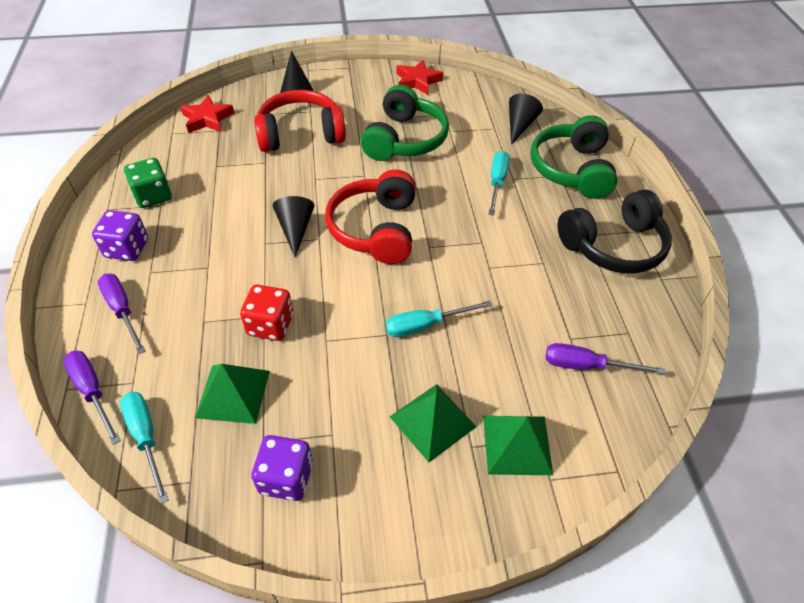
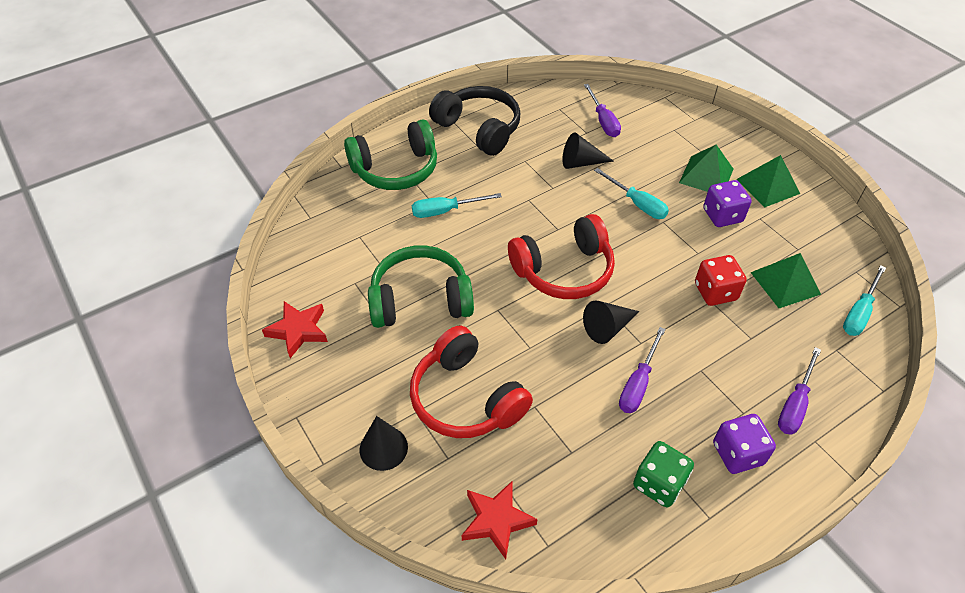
camera: 115 degrees left, 0 degrees up
(92, 391) = (867, 370): purple screwdriver -> purple screwdriver (638, 383)
(286, 478) = (806, 226): purple dice -> purple dice (722, 215)
(517, 444) = (686, 137): green pyramid -> green pyramid (768, 186)
(519, 125) = (345, 219): black cone -> black cone (581, 162)

